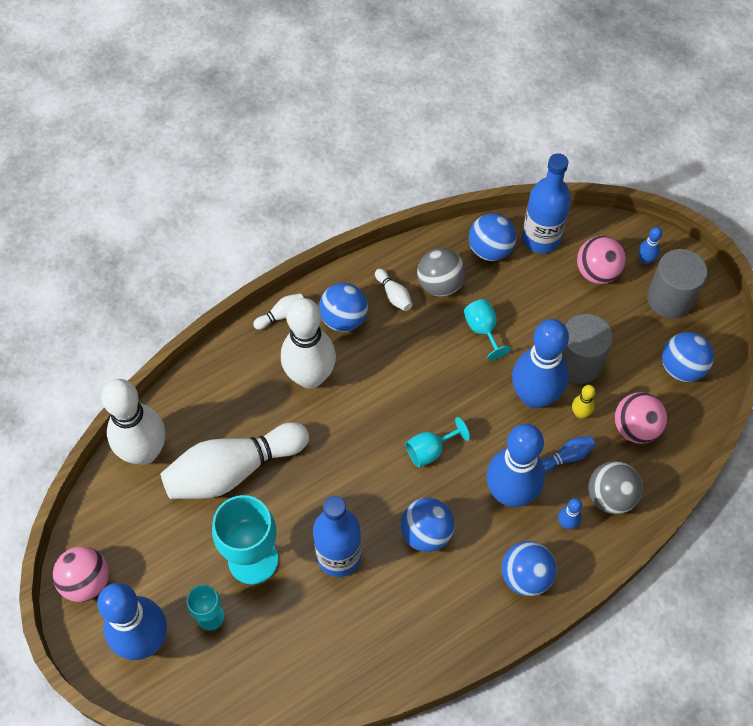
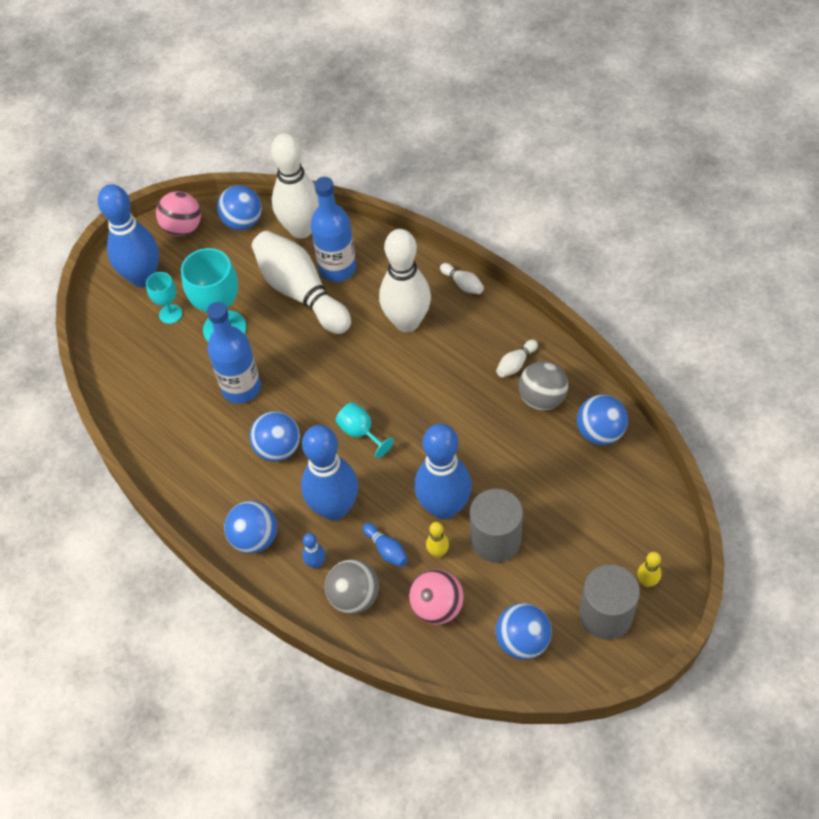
camera: 80 degrees right, 5 degrees down
(344, 319) = (475, 331): blue ball -> blue ball (243, 222)
(483, 330) = (504, 446): turquoise goblet -> none
(541, 238) = (633, 475): blue bottle -> blue bottle (337, 268)
(597, 272) = (612, 536): pink ball -> none
(645, 259) = (647, 581): blue bowling pin -> yellow bowling pin

